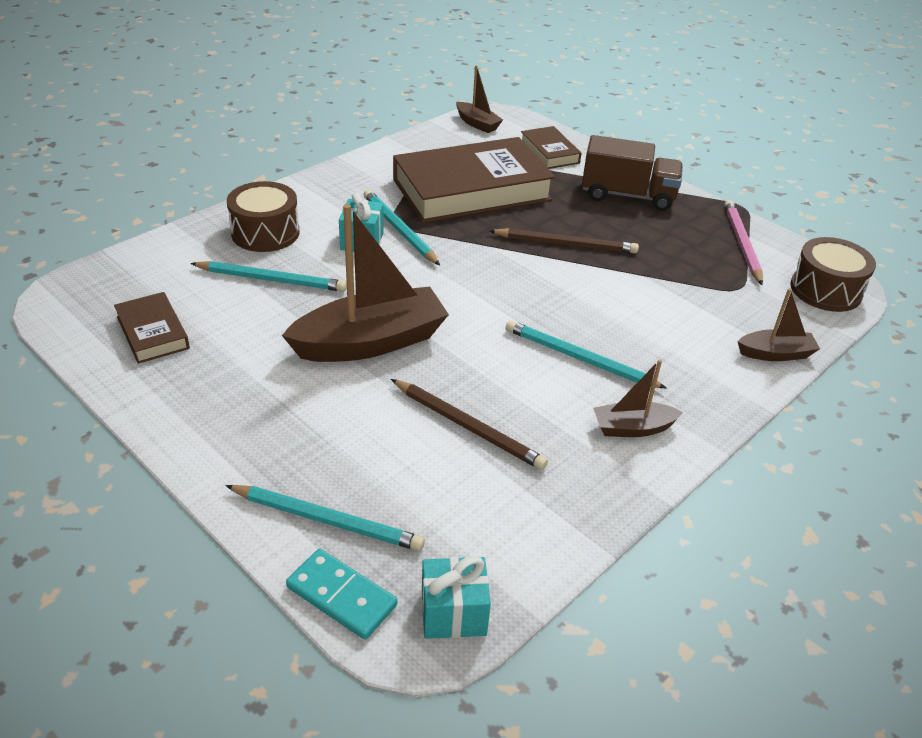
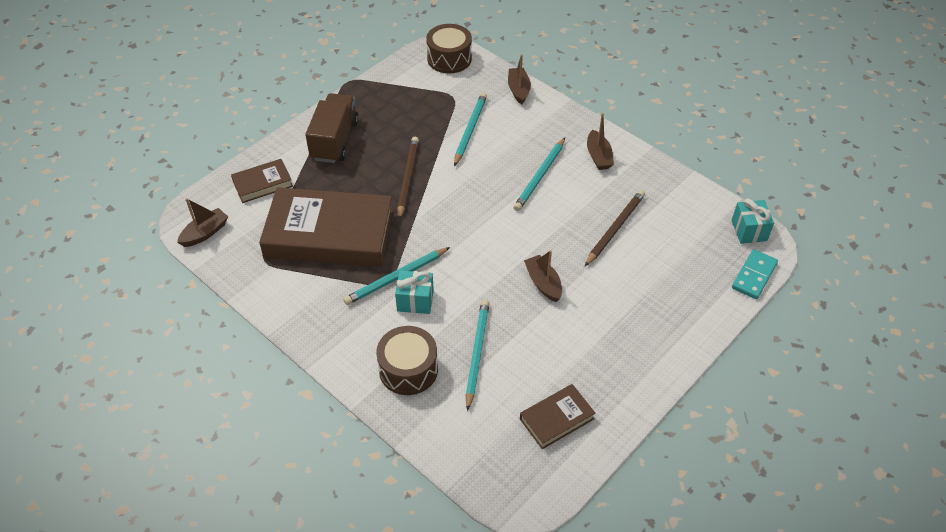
camera: 90 degrees left, 10 degrees up
(327, 520) = (706, 288): turquoise pencil -> turquoise pencil (470, 130)
(370, 342) = (543, 283): brown boat -> brown boat, size x0.51
(471, 190) = (329, 234): brown book -> brown book turned 60 degrees counterclockwise
(741, 243) = (398, 88): pink pencil -> none

